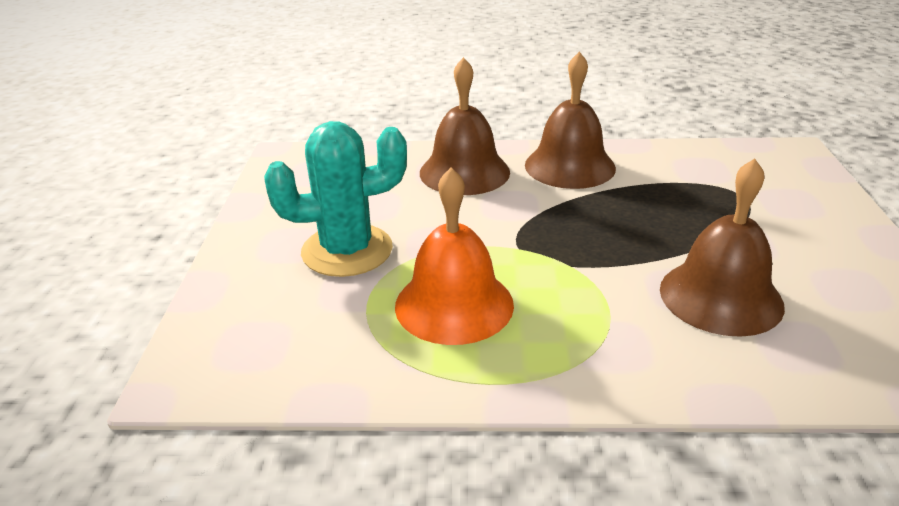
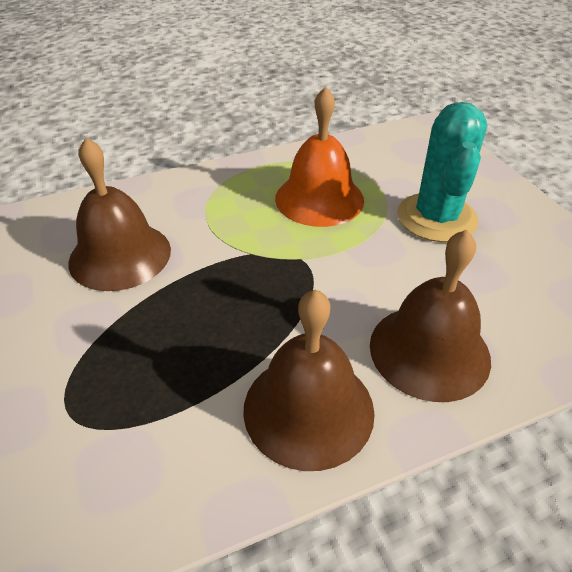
camera: 155 degrees right, 10 degrees up
(347, 250) = (436, 218): turquoise cactus -> turquoise cactus turned 45 degrees counterclockwise

